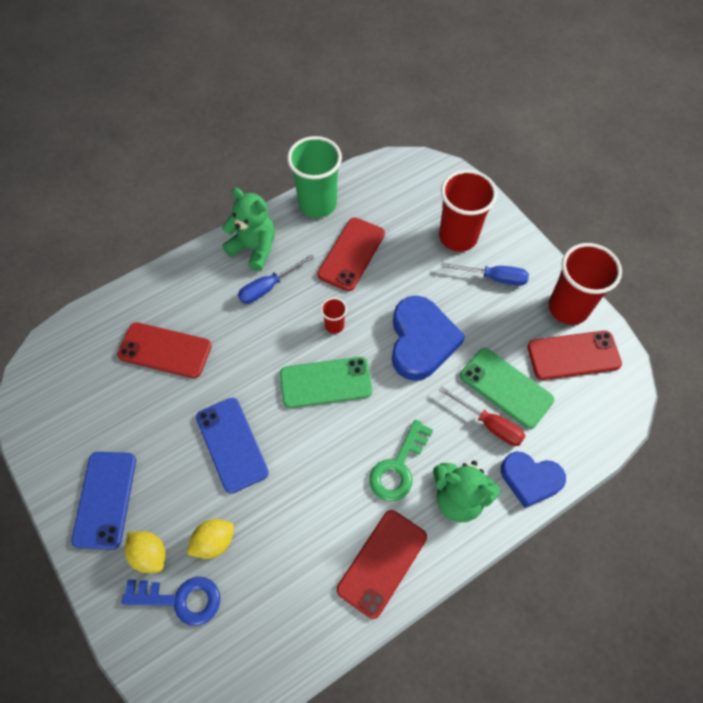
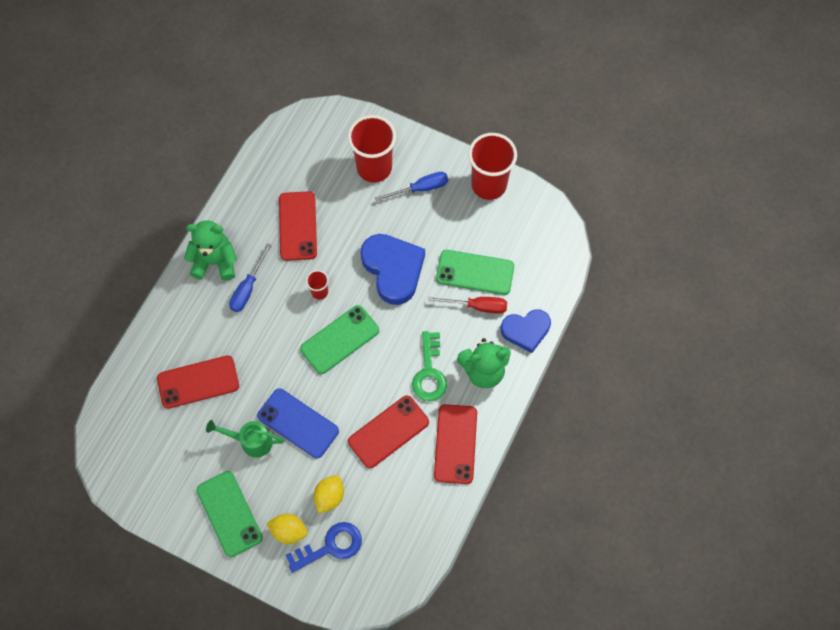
camera: 30 degrees left, 5 degrees up
(105, 499) = (229, 513): blue phone -> green phone
(175, 436) = (251, 441): none -> green watering can
(317, 204) = (243, 196): green cup -> none
(573, 355) = (511, 221): red phone -> red phone (388, 432)

